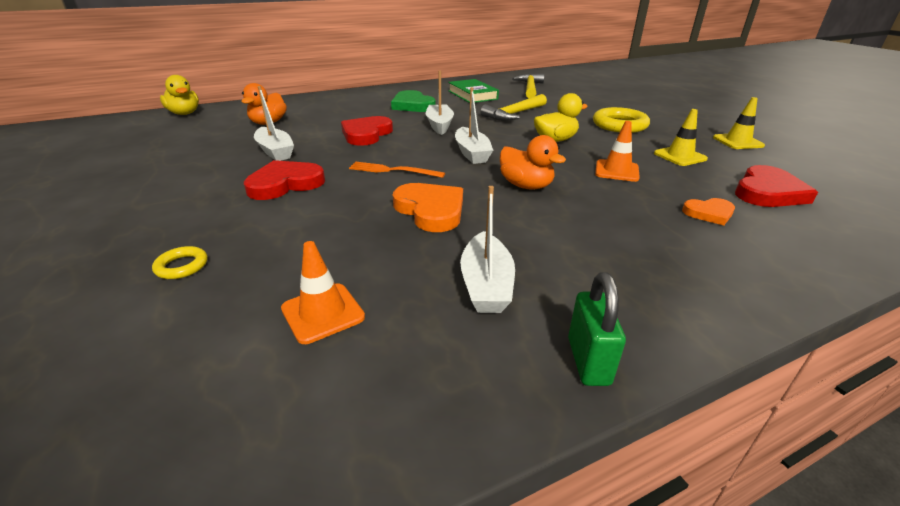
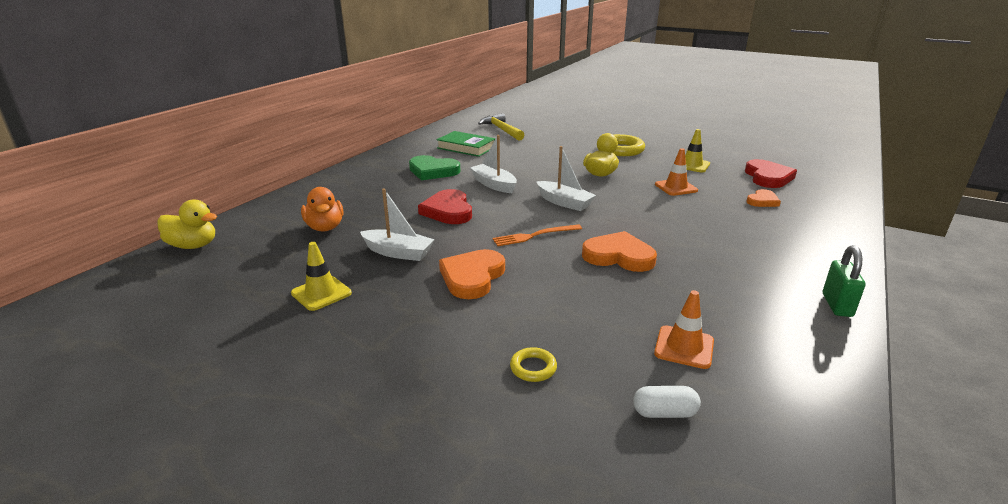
camera: 35 degrees left, 5 degrees down
(184, 359) = (664, 413): none -> white capsule
(285, 184) = (472, 277): red heart -> orange heart
(486, 285) = (733, 289): white boat -> none
(514, 114) = (533, 158): yellow hammer -> none
(526, 186) = (643, 216): orange duck -> none
(588, 361) = (837, 305): green padlock -> green padlock turned 45 degrees clockwise
(737, 142) = (705, 145): yellow traffic cone -> yellow traffic cone (321, 293)

